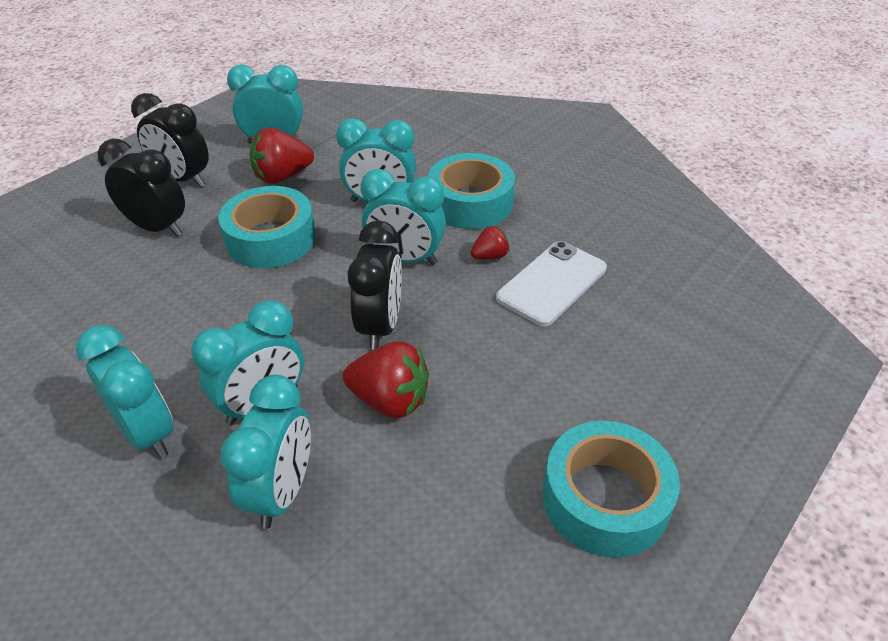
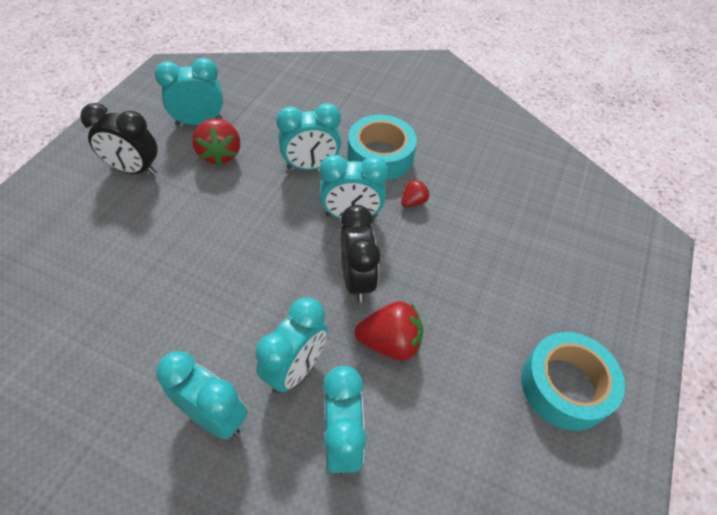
camera: 20 degrees left, 10 degrees up
(157, 228) = (133, 222): black clock -> none
(271, 239) = (236, 216): turquoise tape -> none
(282, 177) = (220, 154): red strawberry -> red strawberry turned 60 degrees counterclockwise
(552, 283) = (466, 217): white phone -> none

